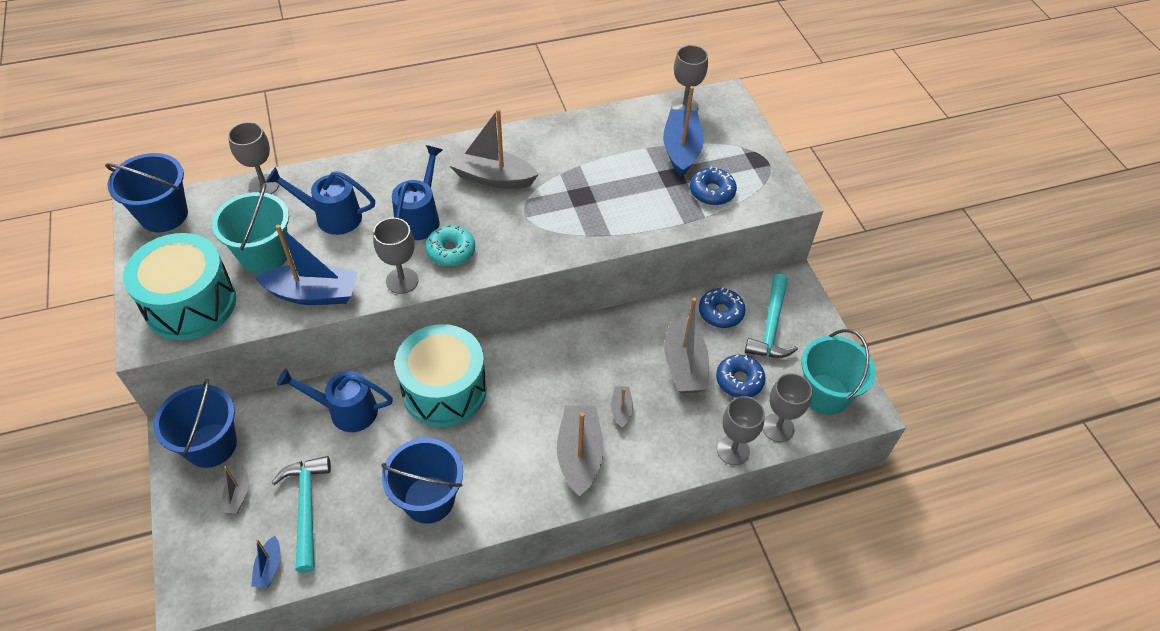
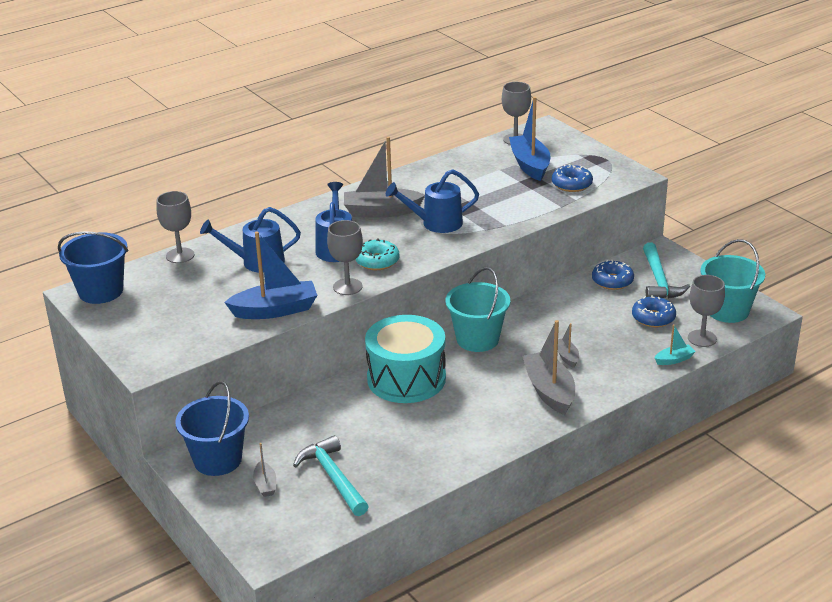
camera: 15 degrees left, 20 degrees down
(190, 304) = (169, 338): turquoise drum -> none
(264, 255) = (213, 296): turquoise bucket -> turquoise bucket (477, 339)
(269, 567) = (325, 520): blue boat -> none
(345, 410) = (326, 411): blue watering can -> blue watering can (435, 223)
(429, 499) = (438, 447): blue bucket -> none
(684, 365) = (602, 319): grey boat -> none
(733, 450) = (674, 359): grey goblet -> turquoise boat

